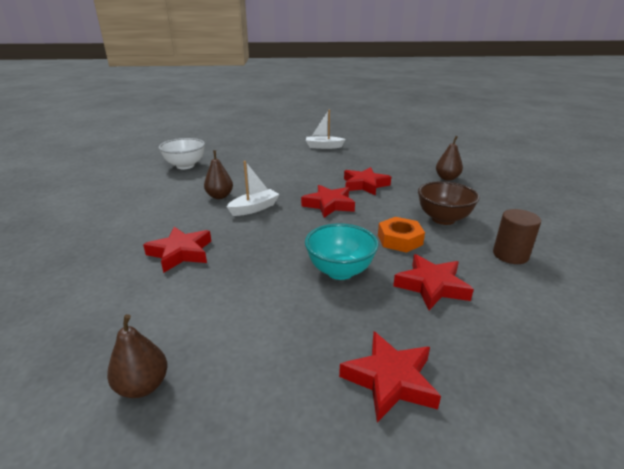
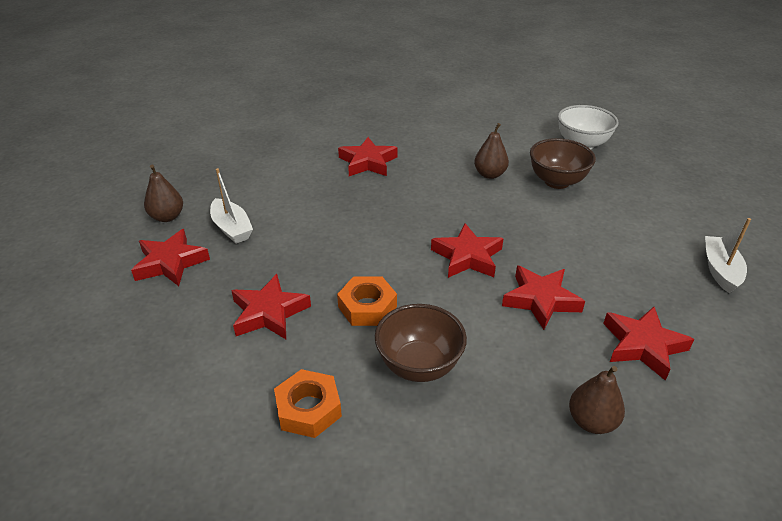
camera: 95 degrees right, 10 degrees up
(143, 386) = (219, 165): brown pear -> brown pear (167, 217)
(234, 175) = (557, 181): none -> brown bowl
(254, 208) = (457, 199): white boat -> white boat (232, 228)
(340, 271) = (314, 252): turquoise bowl -> none
(388, 165) = (643, 346): none -> red star
(510, 255) = (308, 409): brown cylinder -> orange nut

